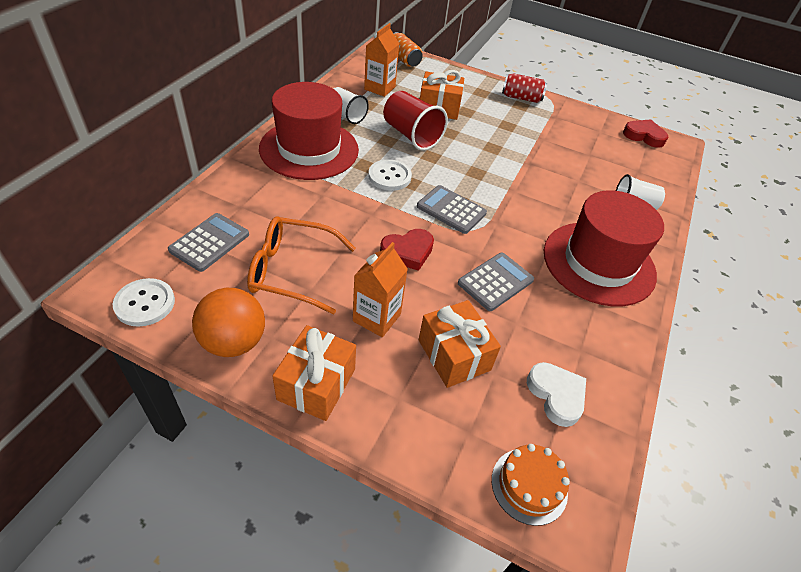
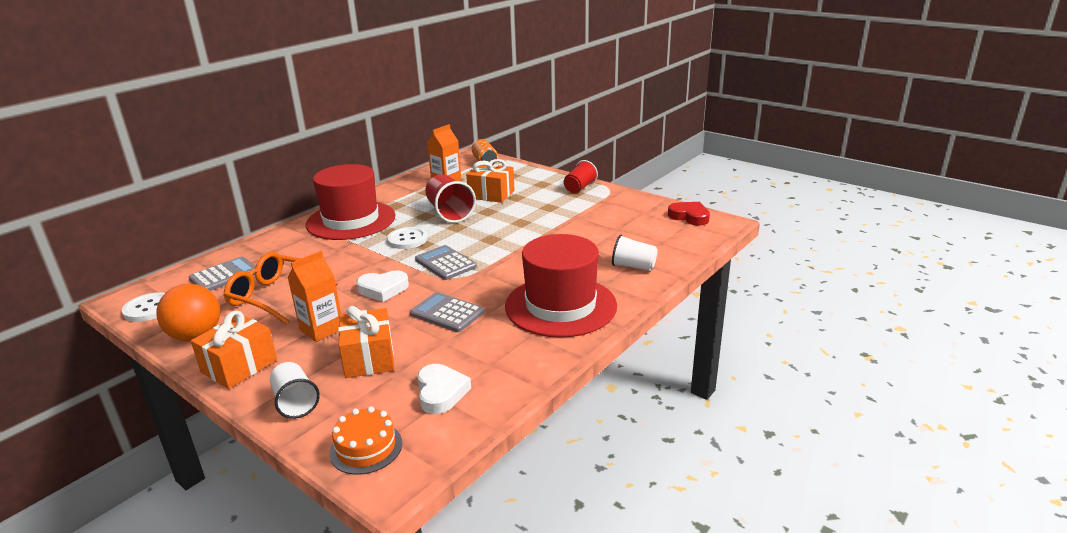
camera: 20 degrees right, 20 degrees down
(346, 115) = (401, 199): white cup -> white cup (295, 402)
(408, 252) = (383, 289): red heart -> white heart
(495, 282) = (447, 313): grey calculator -> grey calculator turned 120 degrees counterclockwise
(521, 98) = (579, 188): red can -> red cup

